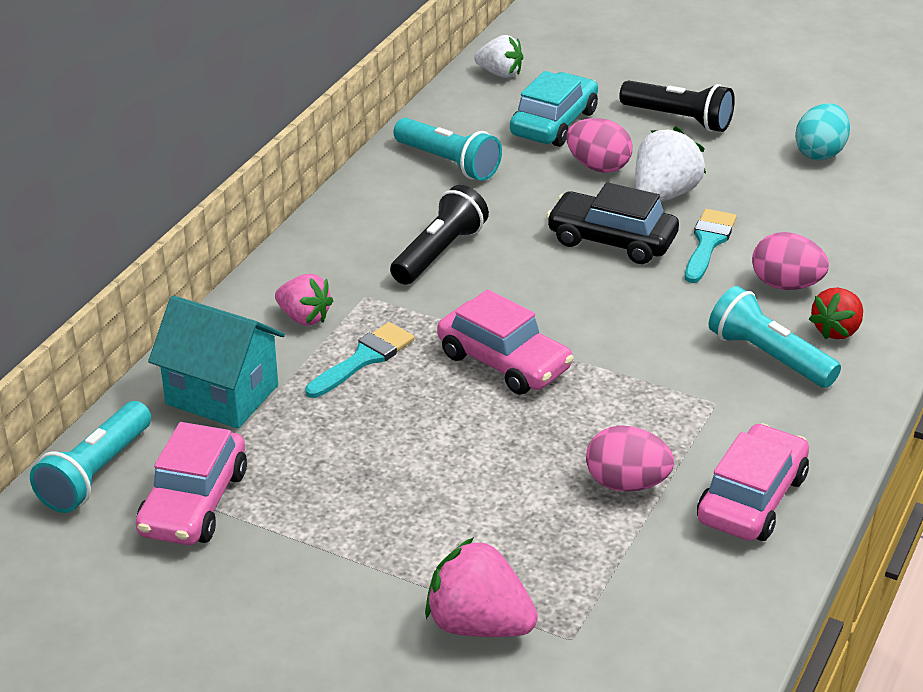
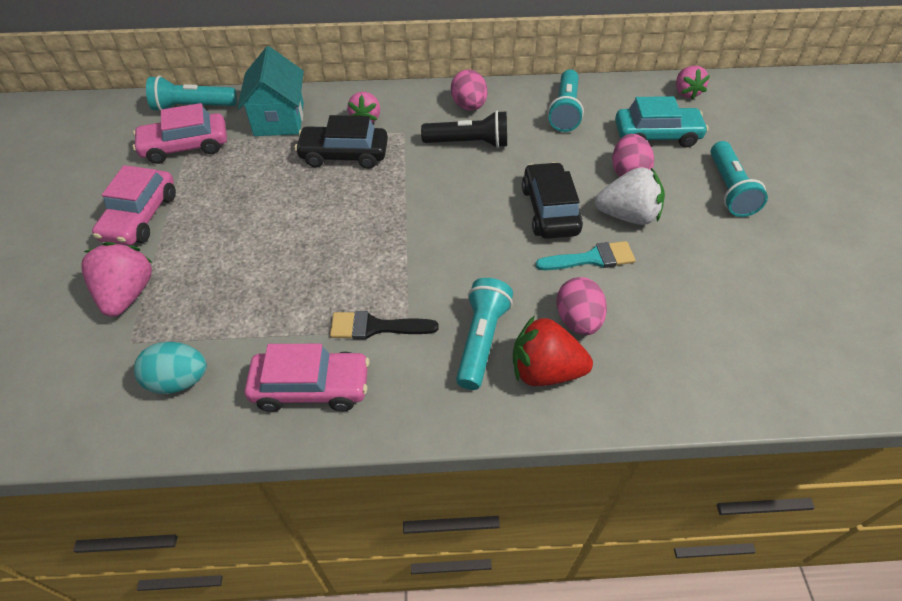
camera: 60 degrees right, 15 degrees up
(364, 359) = (344, 155): turquoise brush -> black car
(500, 73) = (686, 92): white strawberry -> pink strawberry
(504, 362) = (380, 211): pink car -> pink car (140, 216)
(626, 483) = (292, 313): pink egg -> pink egg (469, 106)
(678, 119) = (728, 189): black flashlight -> turquoise flashlight
(696, 424) = (376, 327): none -> black brush
(820, 153) = (773, 281): turquoise egg -> turquoise egg (179, 380)
(836, 330) = (545, 370): red strawberry -> red strawberry, size x1.50

